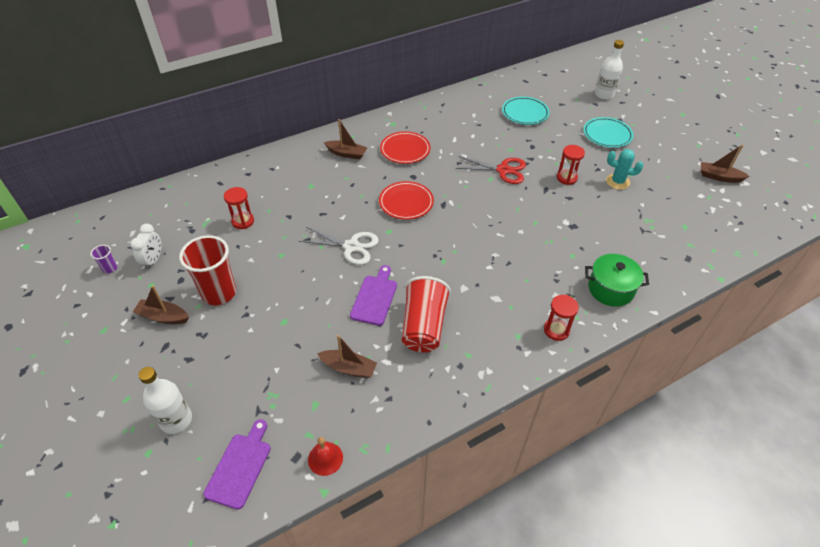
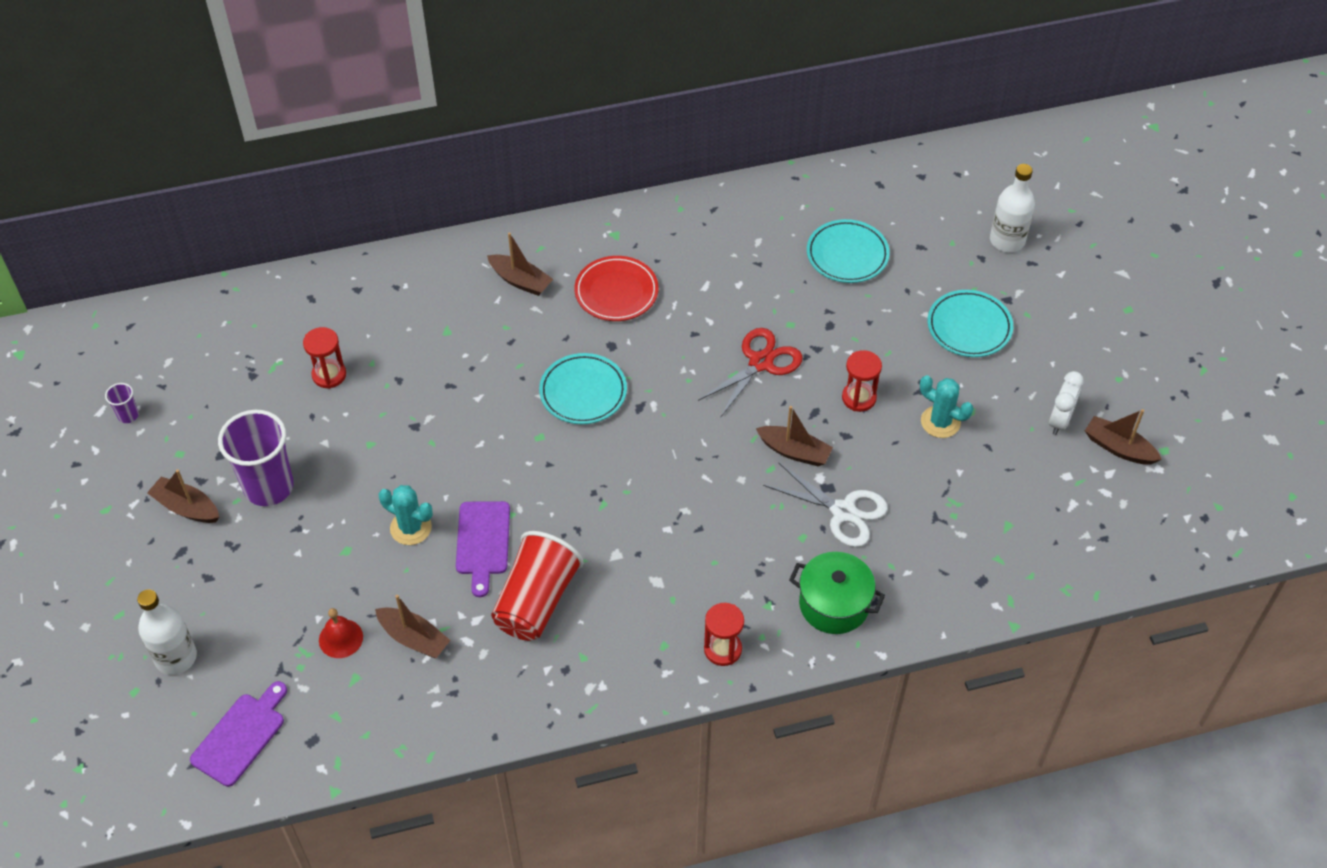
camera: 15 degrees right, 5 degrees up
(153, 260) = (189, 414): white clock -> white clock (1060, 421)
(219, 293) = (269, 487): red cup -> purple cup
(324, 299) = (411, 528): none -> turquoise cactus
(325, 458) = (348, 751): red bell -> red bell (341, 638)
(351, 247) = (475, 452): white scissors -> white scissors (843, 512)
(375, 298) = (483, 542): purple cutting board -> purple cutting board turned 150 degrees clockwise
(406, 203) = (583, 392): red plate -> turquoise plate
(503, 170) = (761, 363): red scissors -> red scissors turned 75 degrees counterclockwise
(544, 211) = (794, 451): none -> brown boat

